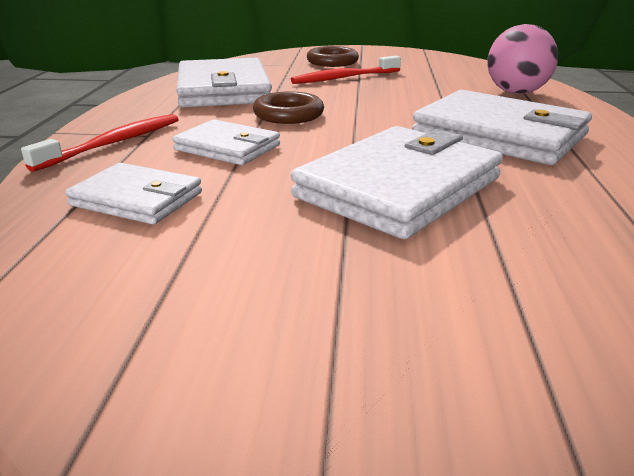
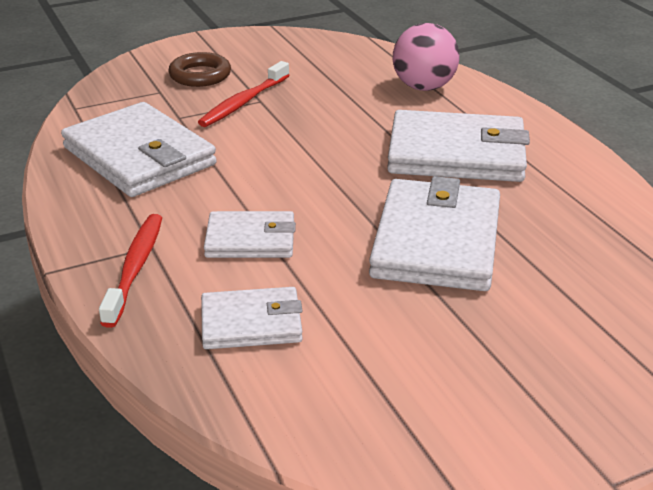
camera: 30 degrees left, 5 degrees up
(288, 114) = (253, 177): brown ring -> none

